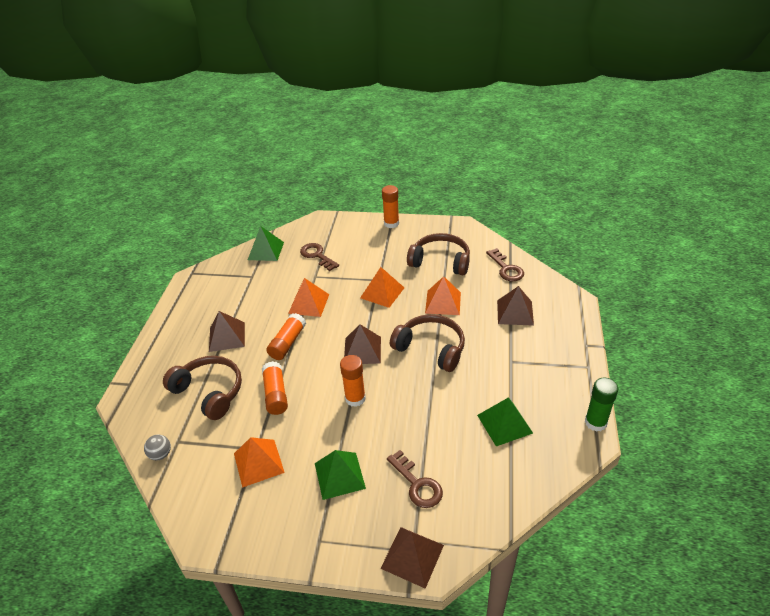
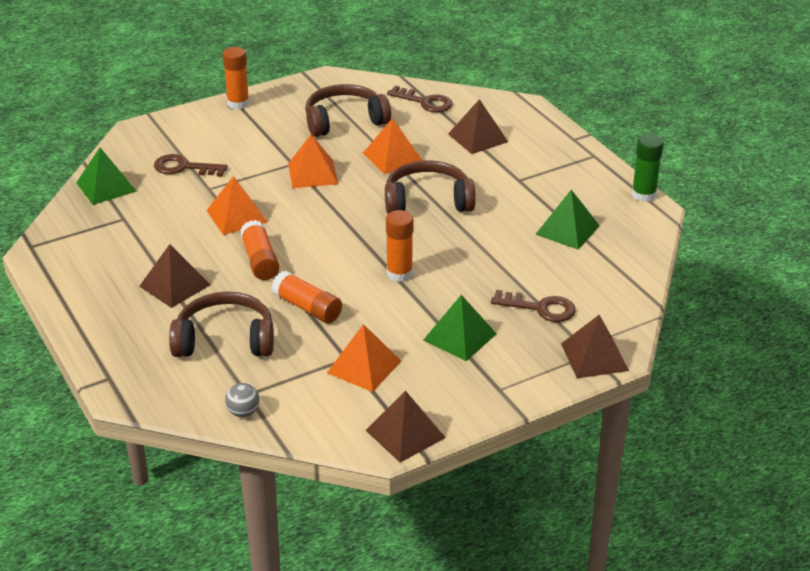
camera: 40 degrees left, 5 degrees down
(362, 350) = (355, 232): brown pyramid -> brown pyramid (405, 434)

